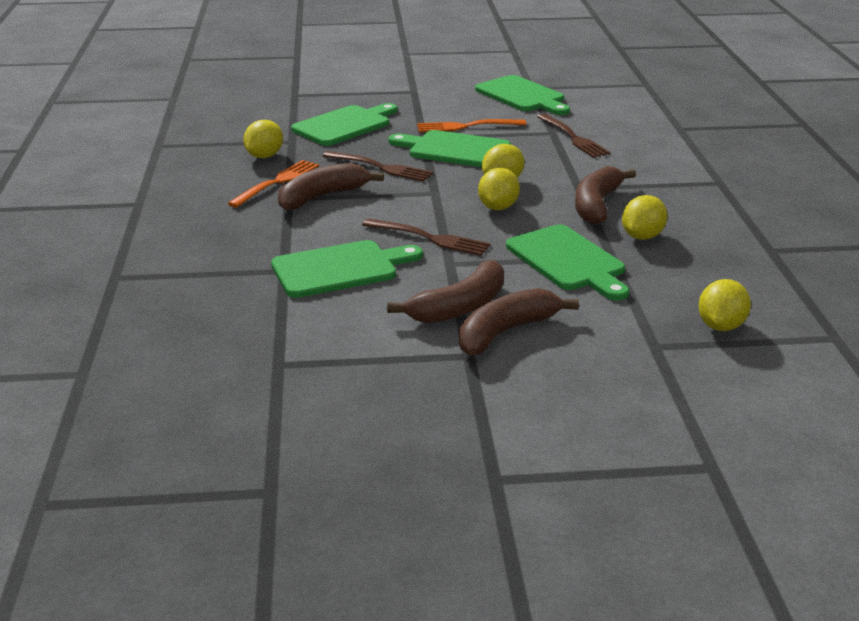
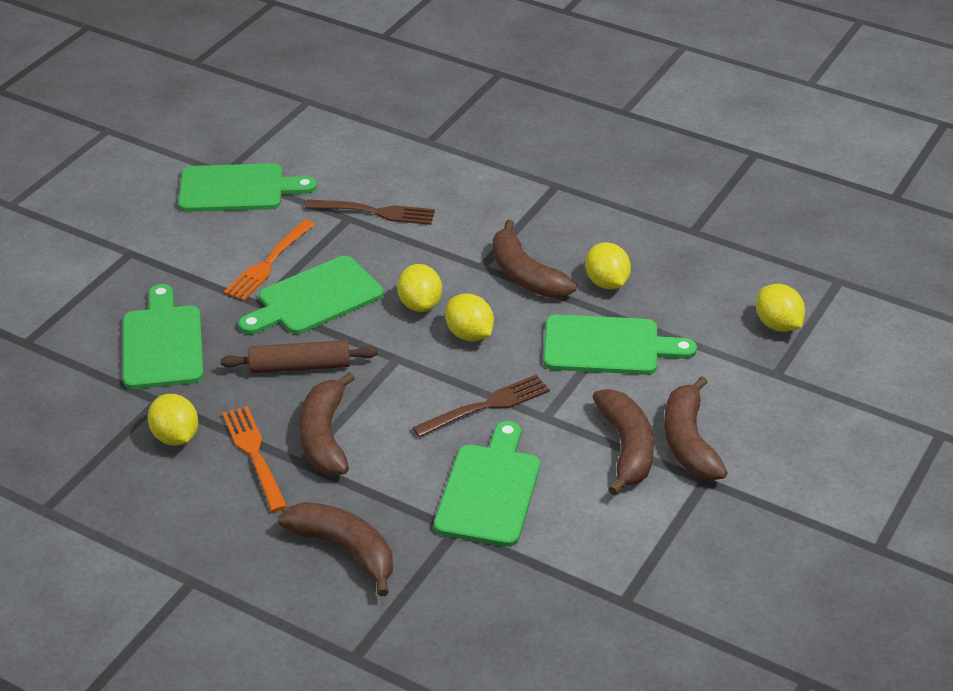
camera: 55 degrees left, 10 degrees up
(218, 239) = (345, 550): none -> brown banana
(380, 167) = (300, 367): brown fork -> brown rolling pin

